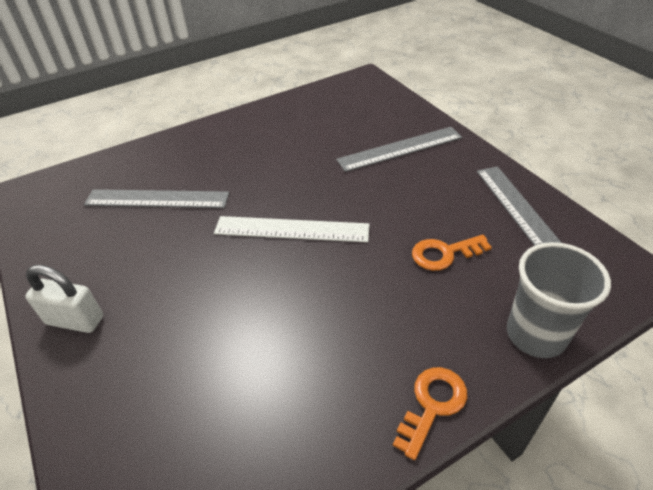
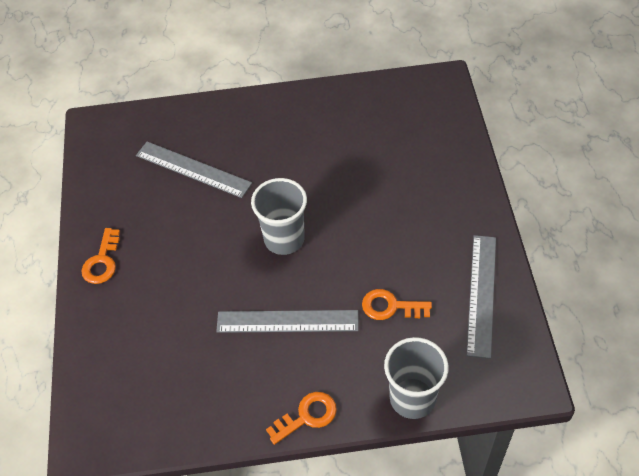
camera: 25 degrees right, 10 degrees up
(75, 320) = (102, 261): white padlock -> orange key
(291, 229) = (284, 239): white ruler -> grey cup
(400, 149) = (422, 185): grey ruler -> grey ruler (287, 321)

